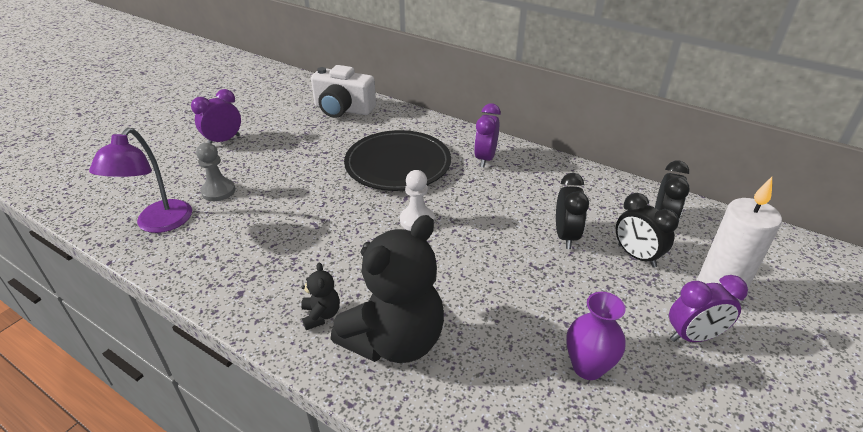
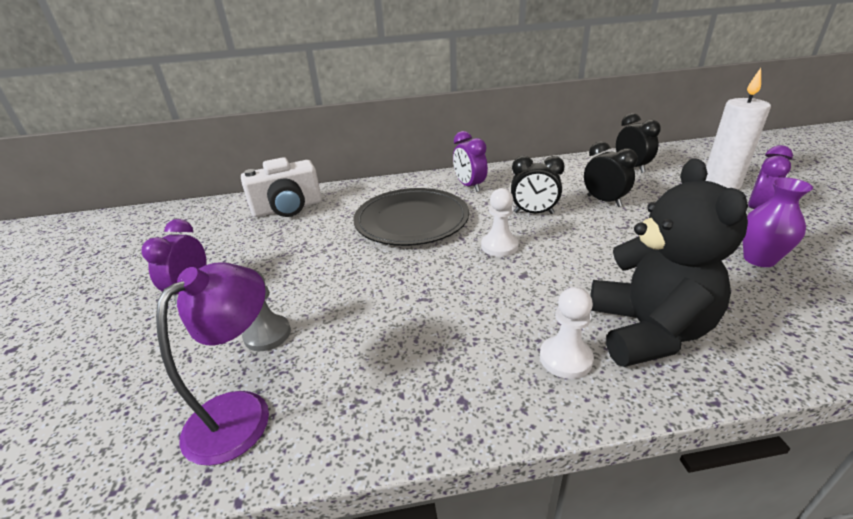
camera: 40 degrees left, 5 degrees down
(158, 224) = (241, 412): purple lamp -> purple lamp turned 120 degrees counterclockwise
(321, 315) = (565, 358): black teddy bear -> white pawn
(636, 256) = (656, 190): black clock -> black clock (533, 213)

